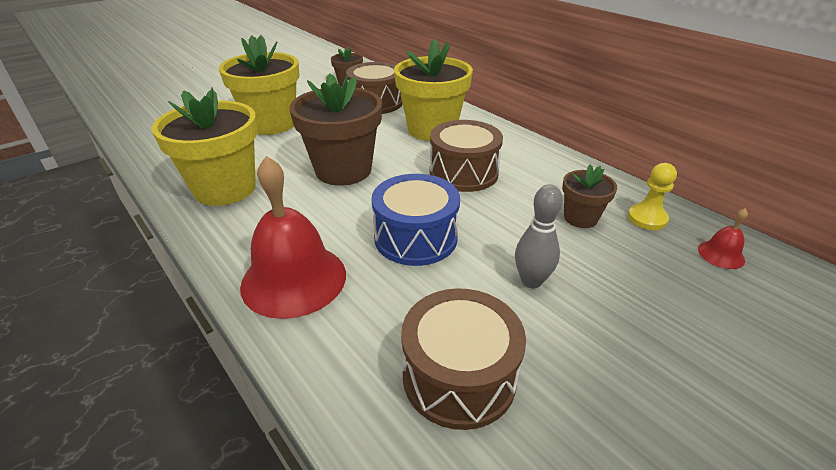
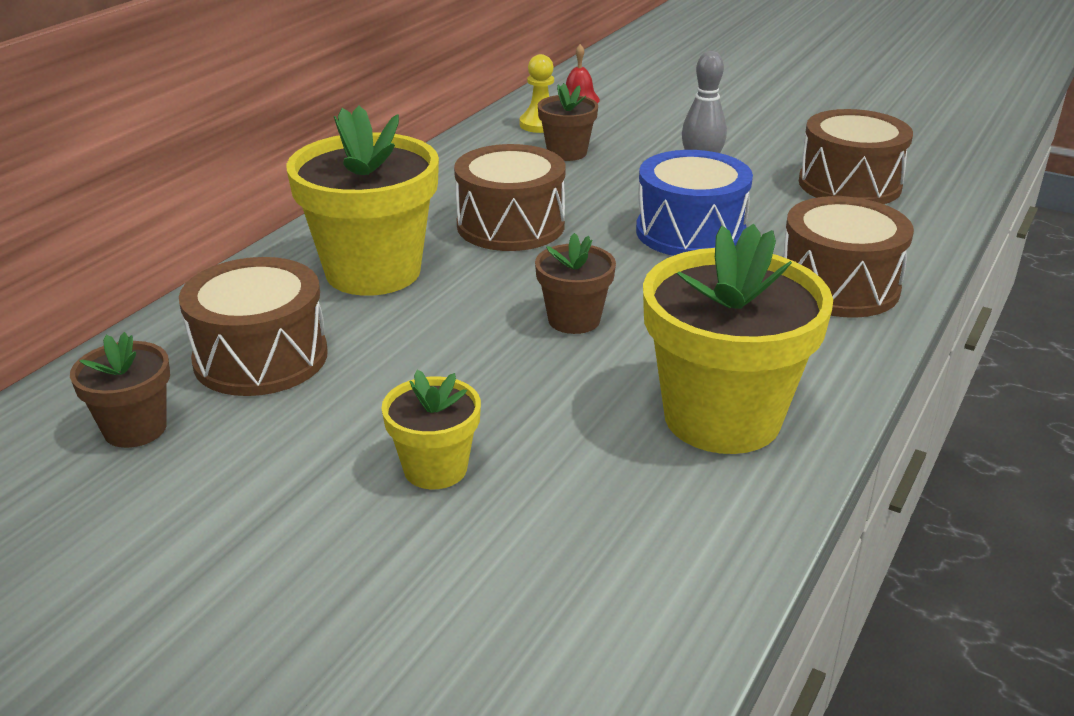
camera: 110 degrees left, 5 degrees down
(271, 124) = (435, 469): yellow flower pot -> yellow flower pot, size x0.51
(294, 279) = (838, 286): red bell -> brown drum
(343, 170) = (574, 320): brown flower pot -> brown flower pot, size x0.51

